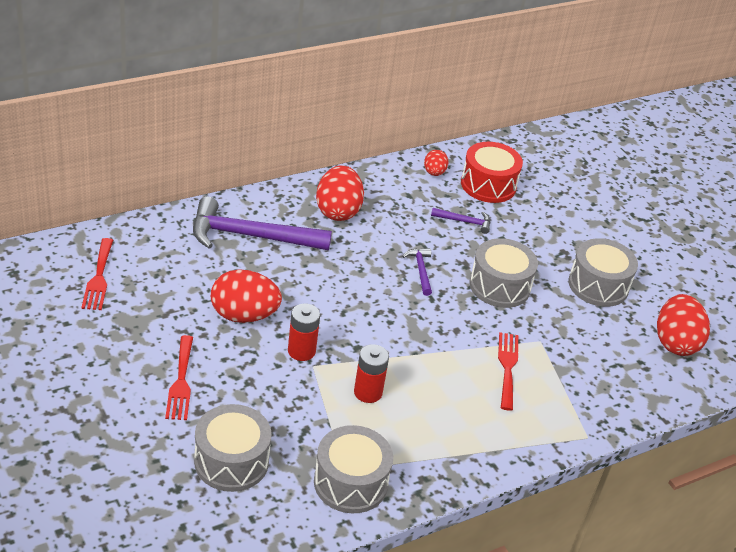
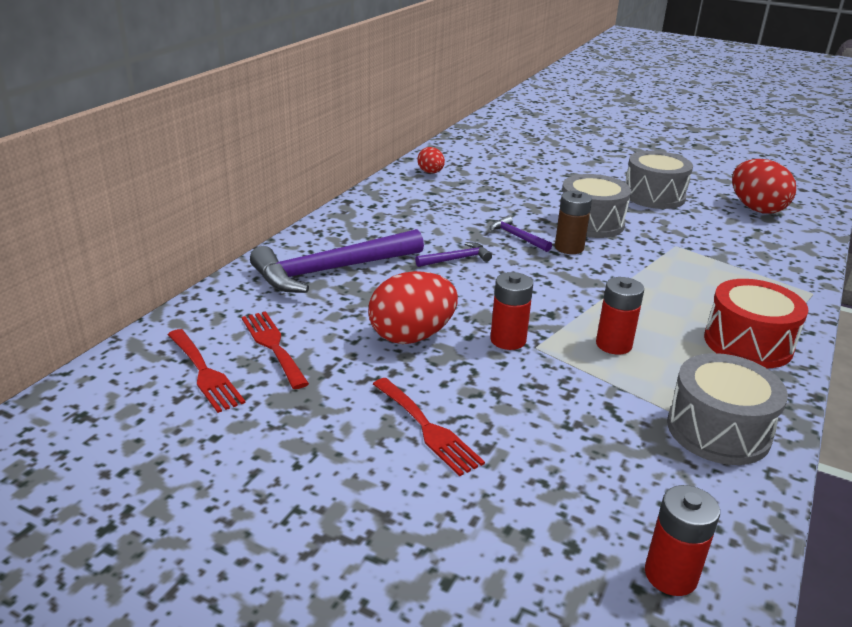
camera: 30 degrees left, 10 degrees down
(207, 532) = (670, 575): none -> red battery
(231, 461) = (587, 479): grey drum -> none
(338, 211) = (388, 223): red egg -> none
(448, 300) = (569, 248): none -> brown battery
(464, 222) = (501, 193): purple hammer -> purple hammer (456, 259)
(488, 185) = (483, 166): red drum -> red drum (748, 343)
(507, 367) = (684, 273): red fork -> red fork (273, 346)

